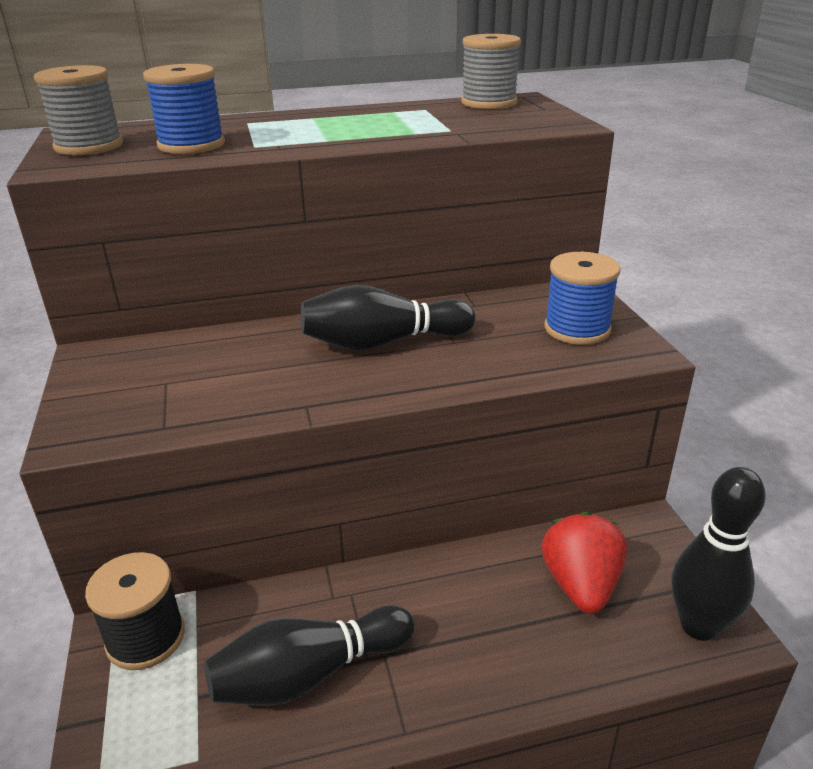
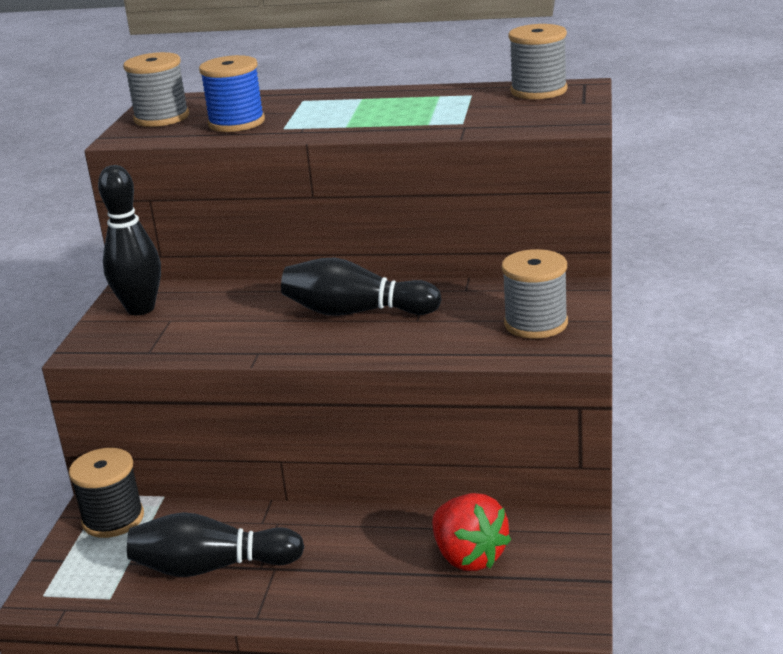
camera: 25 degrees right, 5 degrees down
(577, 329) = (536, 324): blue spool -> grey spool
(581, 585) = (469, 557): red strawberry -> red strawberry turned 120 degrees clockwise
(699, 626) = (546, 607): black bowling pin -> black bowling pin (140, 309)

